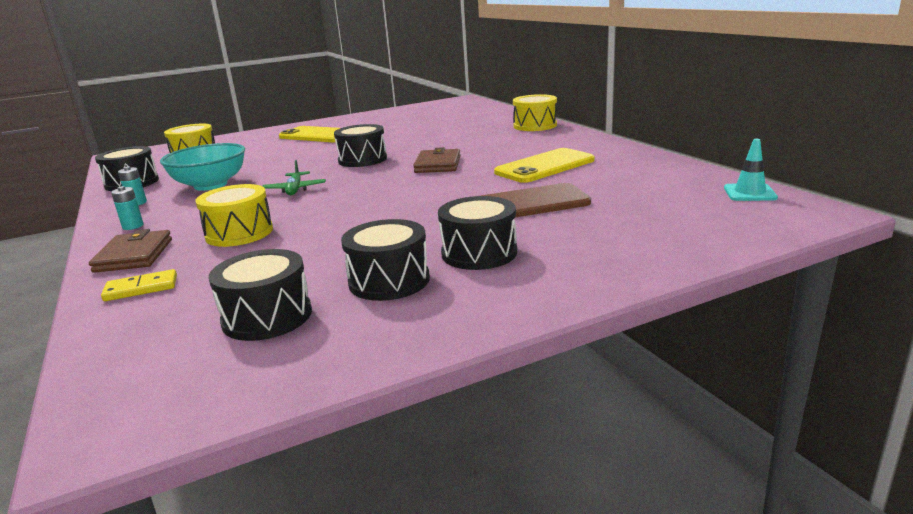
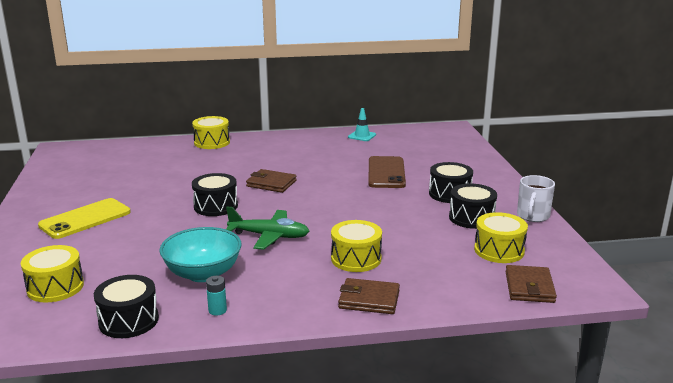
camera: 75 degrees left, 0 degrees up
(131, 356) = (529, 287): none -> brown wallet
(133, 226) = (292, 306): turquoise battery -> none
(141, 288) = (436, 291): yellow domino -> none
(267, 317) = (499, 250): black drum -> yellow drum
(295, 189) = (269, 236): green plane -> green plane, size x1.53
(424, 334) = (532, 216): none -> white mug
(545, 166) = (320, 157): yellow phone -> none
(749, 193) = (418, 130): turquoise traffic cone -> turquoise traffic cone (362, 136)

